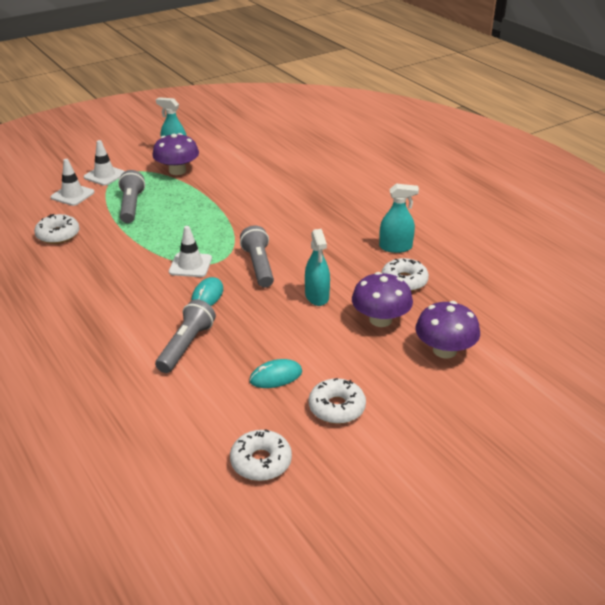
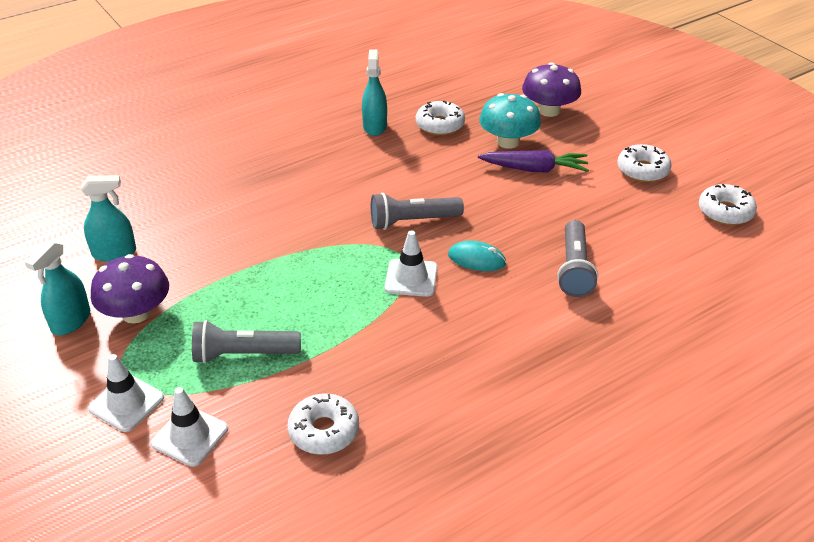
camera: 90 degrees left, 5 degrees up
(186, 346) = (574, 269): grey flashlight -> grey flashlight turned 105 degrees counterclockwise
(276, 376) = (609, 205): turquoise mouse -> none
(317, 296) = (471, 179): turquoise spray bottle -> turquoise spray bottle (114, 253)
(334, 333) = (534, 169): none -> purple carrot
(380, 320) = (508, 142): purple mushroom -> turquoise mushroom

